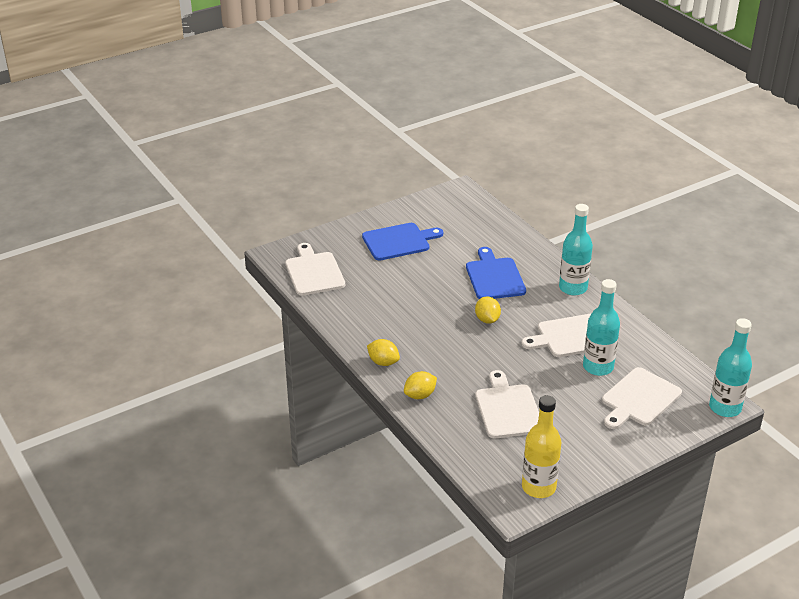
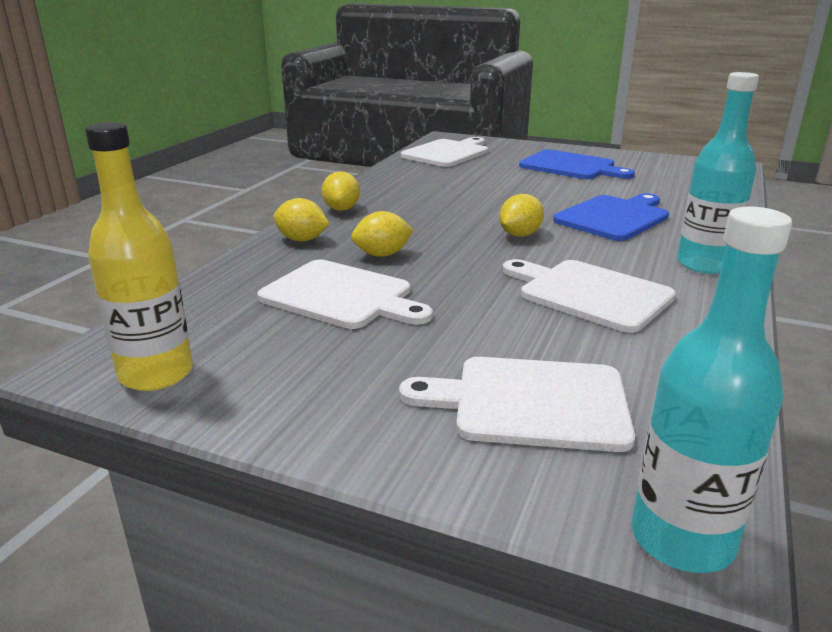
camera: 55 degrees right, 10 degrees down
(469, 376) = (382, 255): none -> yellow lemon
(508, 409) = (341, 296): white cutting board -> white cutting board turned 75 degrees clockwise
(598, 367) = (554, 336): turquoise bottle -> none

